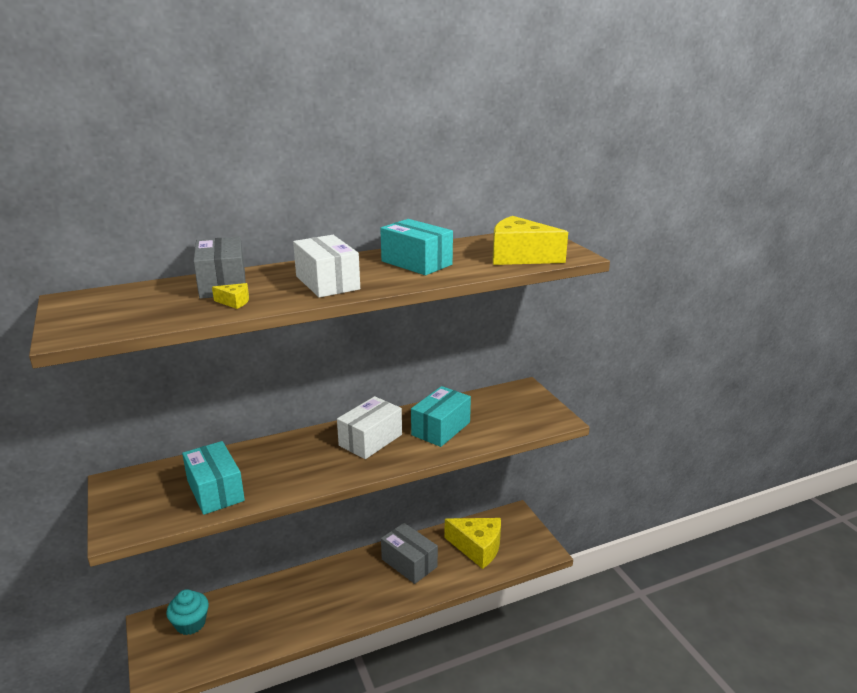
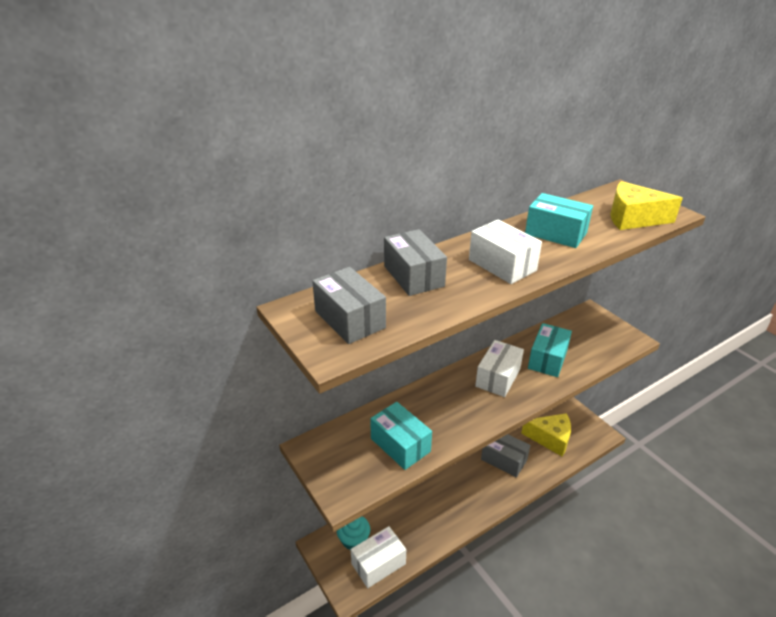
camera: 10 degrees left, 10 degrees up
(118, 311) = (349, 319): none -> grey box
(205, 653) = (378, 564): none -> white box
(234, 302) = (443, 297): yellow cheese -> none

